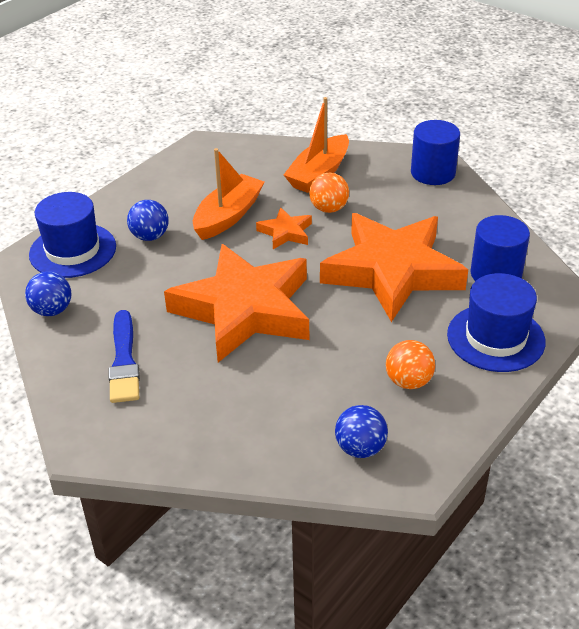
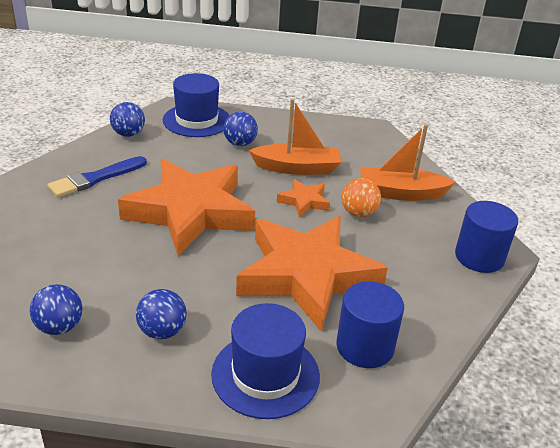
camera: 55 degrees right, 5 degrees down
(408, 381) = (162, 331): orange ball -> blue ball

